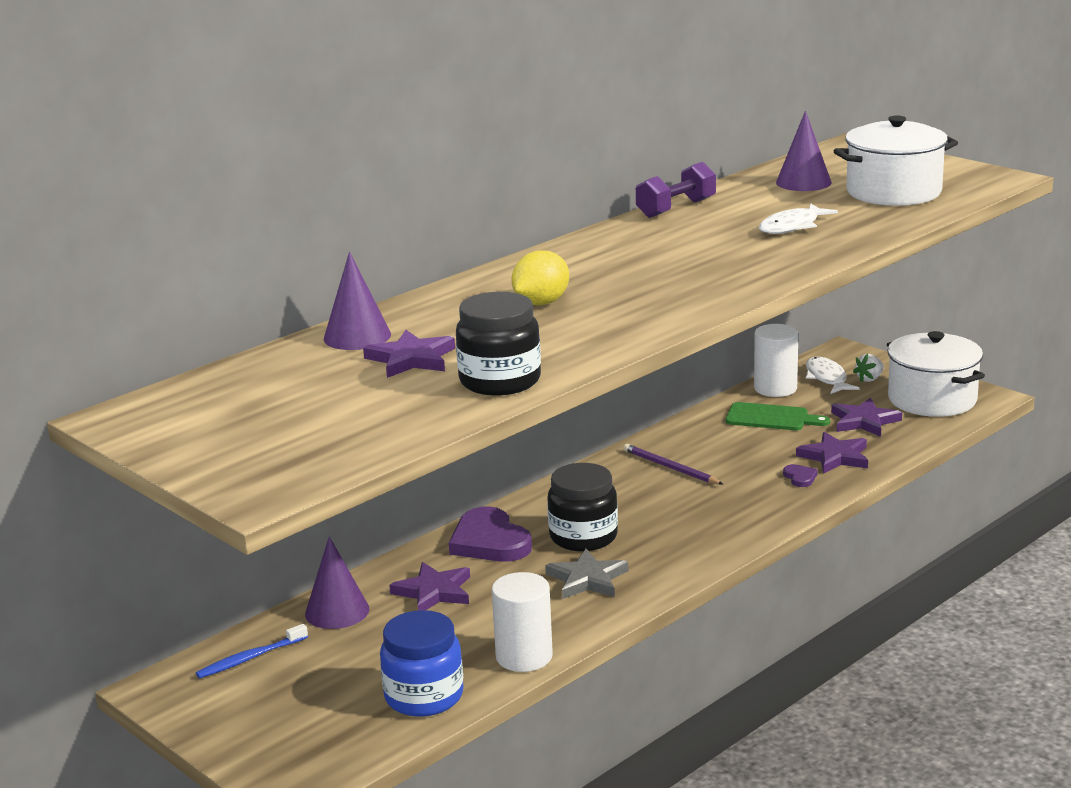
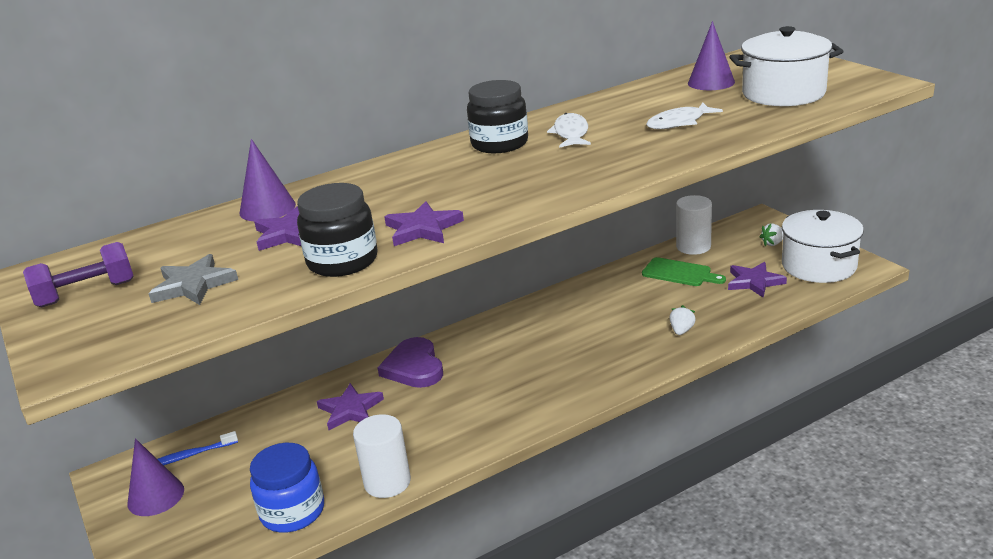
camera: 15 degrees right, 5 degrees up
(337, 611) = (272, 420): purple cone -> purple cone (156, 496)
(541, 303) = (429, 185): yellow lemon -> none
(583, 537) = (486, 370): black jar -> black jar (499, 144)
(587, 579) = (471, 411): grey star -> grey star (193, 285)
(670, 468) = (581, 312): purple pencil -> none
(676, 208) = (593, 103): purple dumbbell -> purple dumbbell (86, 294)
(800, 477) = (681, 331): purple heart -> white strawberry
(827, 378) = (738, 240): white fish -> white fish (571, 133)
(835, 457) = (718, 313): purple star -> purple star (423, 228)

